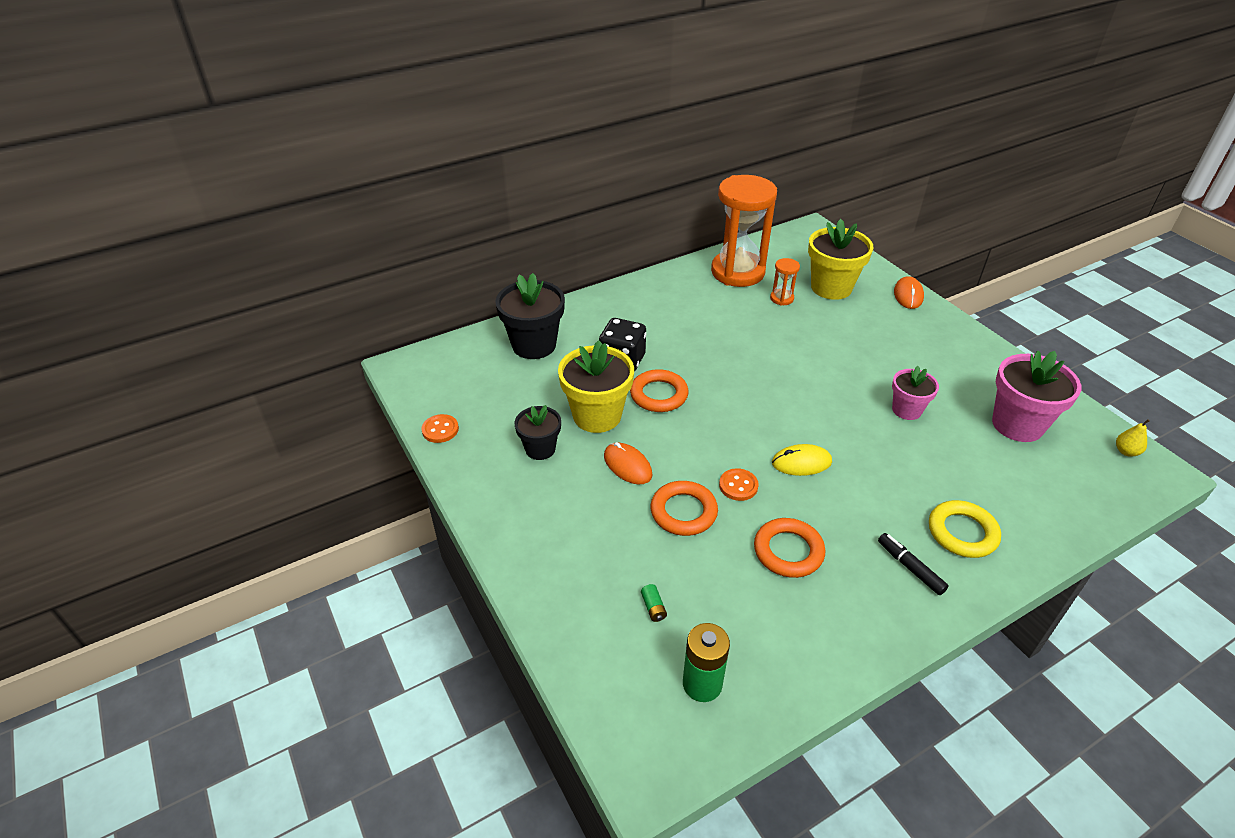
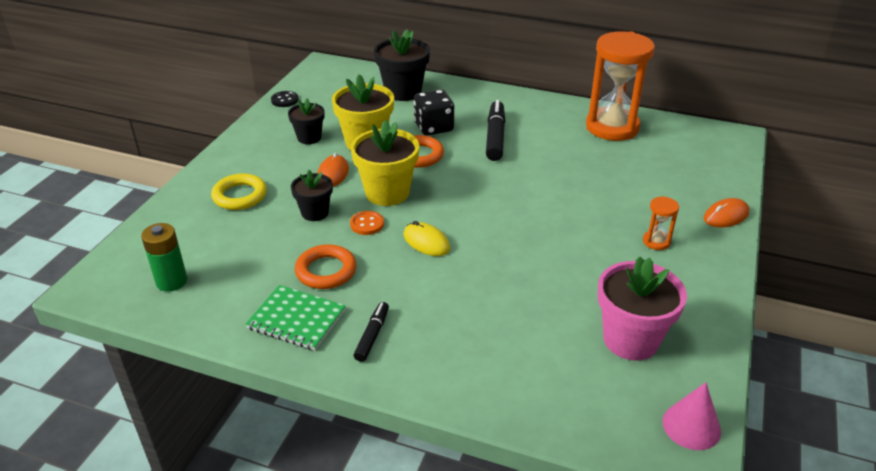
camera: 50 degrees right, 5 degrees down
(440, 430) = (284, 100): orange button -> black button
(653, 607) = (217, 236): green battery -> none
(681, 336) = (495, 137): none -> black marker
(683, 512) = (315, 213): orange ring -> black flower pot
(781, 298) = (611, 158): orange hourglass -> orange hourglass (656, 241)
(831, 287) = (667, 174): yellow flower pot -> yellow flower pot (387, 193)
(847, 609) = (296, 319): none -> green notebook
(906, 410) = (560, 270): pink flower pot -> none
(962, 532) = (444, 351): yellow ring -> yellow ring (240, 196)
(1126, 451) = (691, 426): yellow pear -> pink cone

